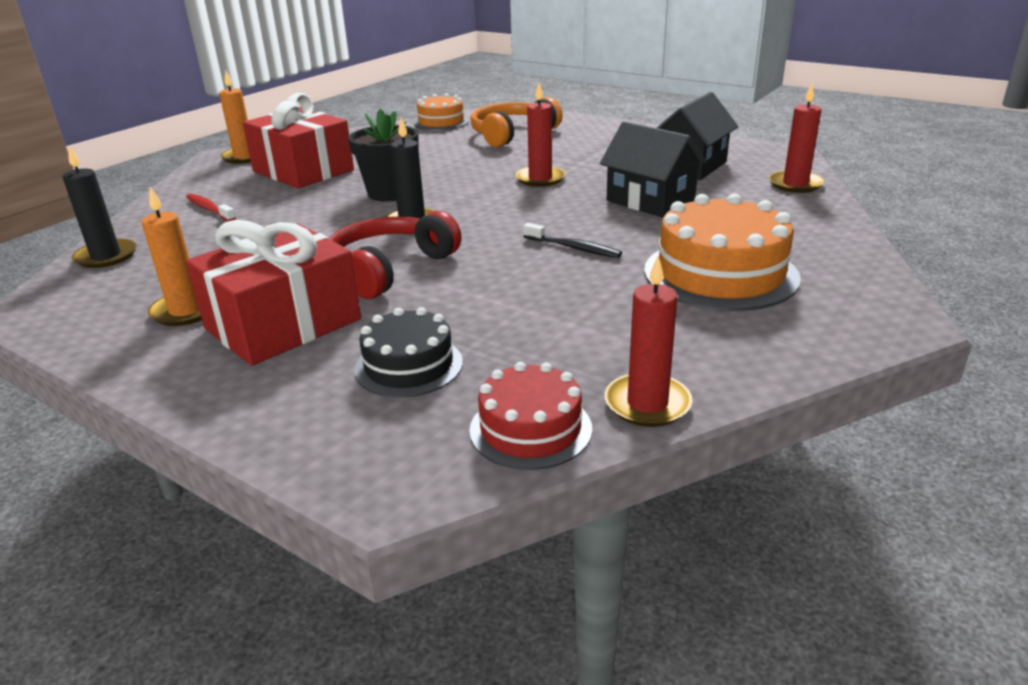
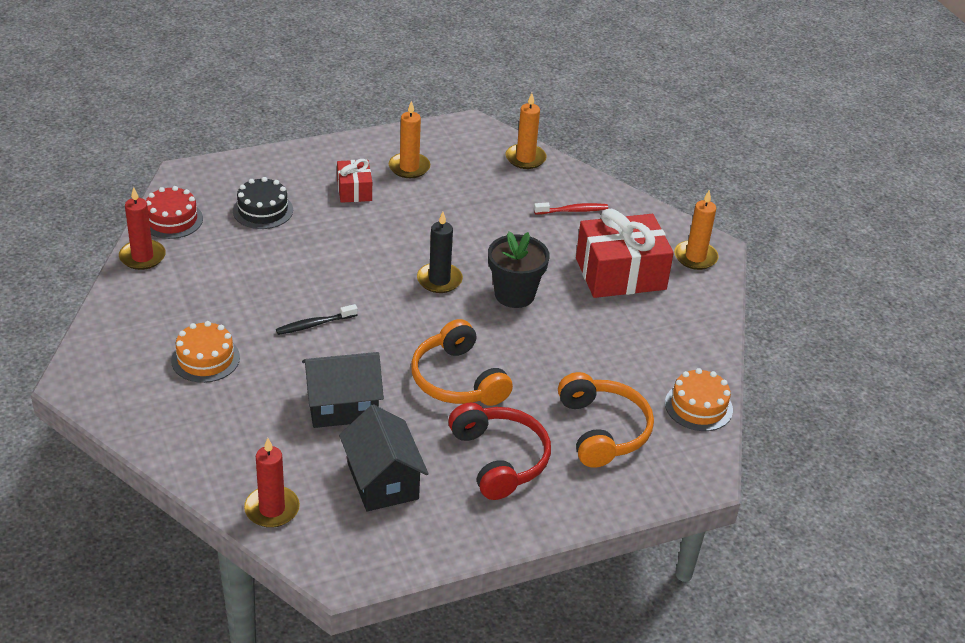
camera: 120 degrees right, 10 degrees up
(106, 256) = (525, 158): black candle -> orange candle
(283, 324) = (354, 190): red gift -> red gift, size x0.52
(389, 269) = (378, 244): red headphones -> red headphones (500, 459)
(540, 179) = (457, 380): red candle -> orange headphones
(720, 273) = (205, 359): orange cake -> orange cake, size x0.60

